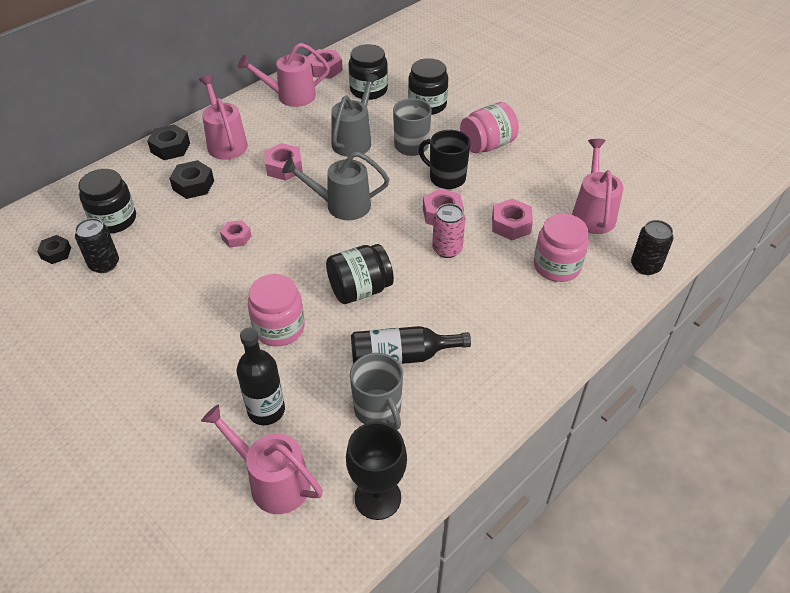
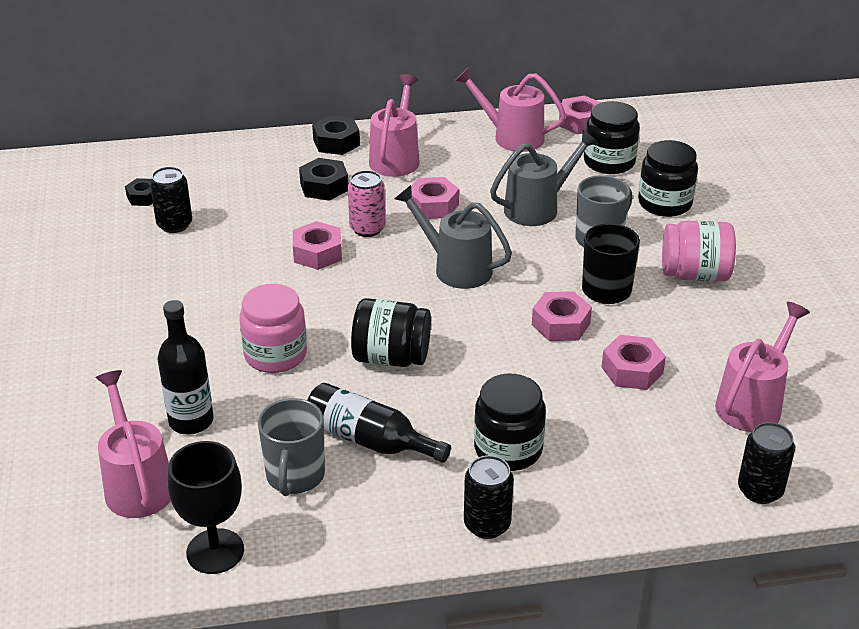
camera: 35 degrees right, 10 degrees down
(114, 219) = (220, 188): black jar -> black jar (508, 449)
(236, 237) = (317, 253): pink nut -> pink nut, size x1.50
(447, 249) = (528, 361): pink can -> pink can (367, 228)
(526, 373) = (487, 524): none -> black can
(557, 266) = (642, 437): pink jar -> none

